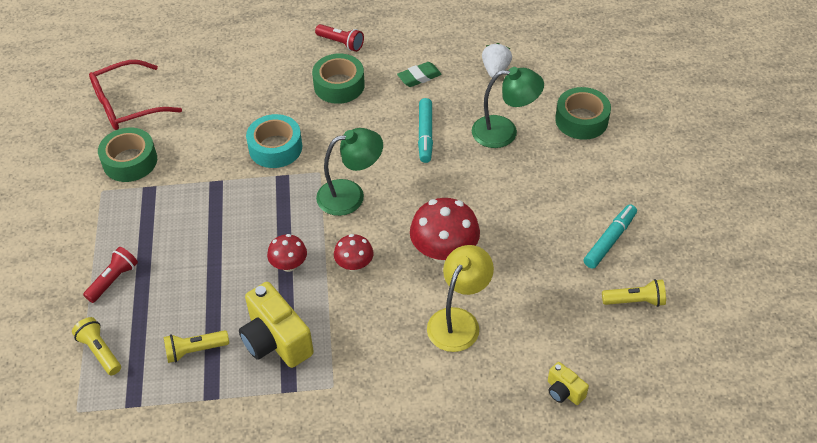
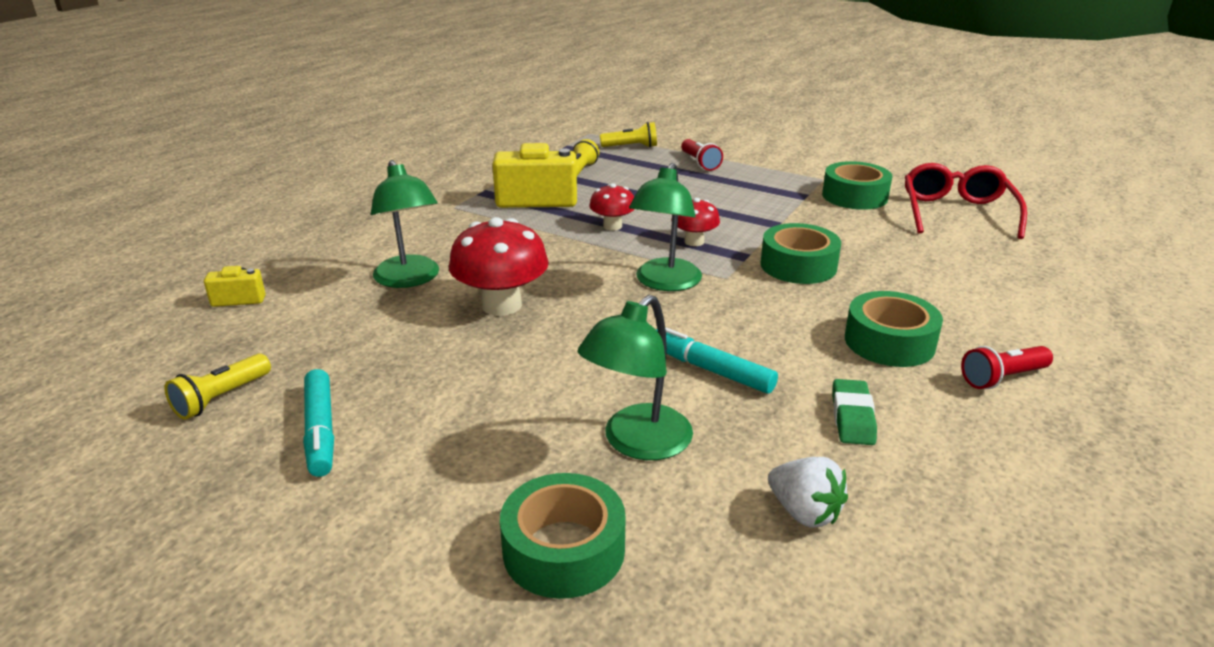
camera: 125 degrees right, 20 degrees down
(275, 148) = (798, 265): turquoise tape -> green tape
(354, 265) = (563, 254): red mushroom -> red mushroom (694, 241)
(458, 321) = (409, 279): yellow lamp -> green lamp

